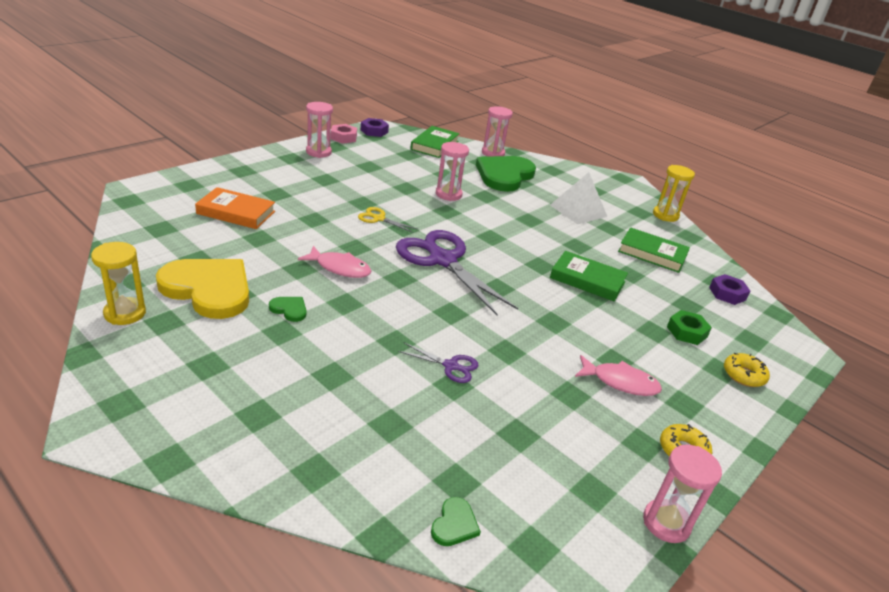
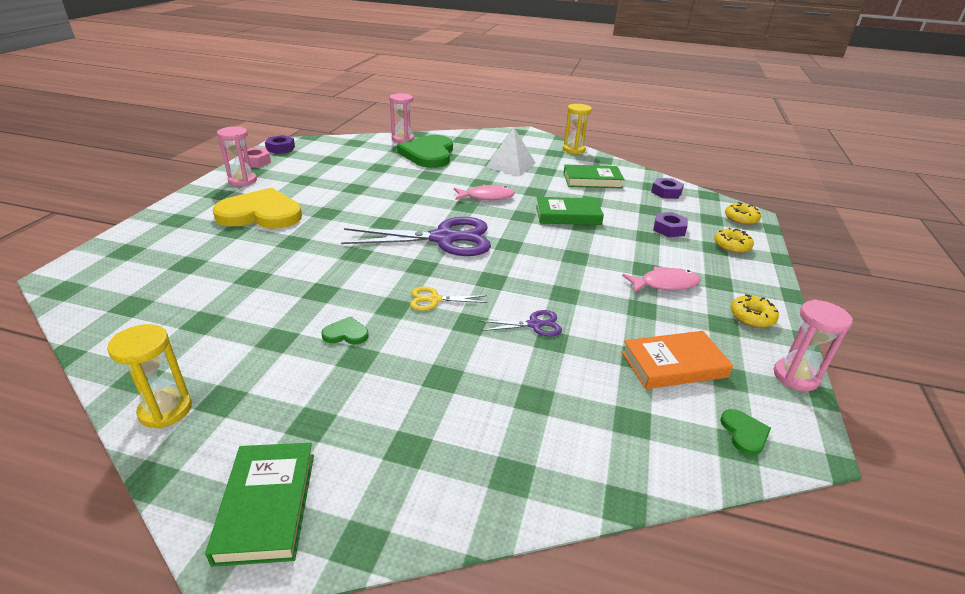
camera: 25 degrees left, 0 degrees up
(208, 289) = (243, 347): yellow heart -> yellow heart (261, 214)
(236, 212) = (205, 262): orange book -> orange book (673, 364)
(340, 268) = (359, 277): pink fish -> pink fish (486, 197)
(379, 218) = (355, 222): yellow scissors -> yellow scissors (434, 300)
(434, 145) = (347, 146): green book -> green book (267, 506)
(443, 260) = (444, 239): purple scissors -> purple scissors turned 150 degrees clockwise
(448, 194) = (397, 183): pink hourglass -> none
(454, 524) = (666, 459): green heart -> green heart (744, 433)
(686, 332) = (669, 229): green nut -> purple nut
(790, 352) = (741, 218): none -> yellow donut

